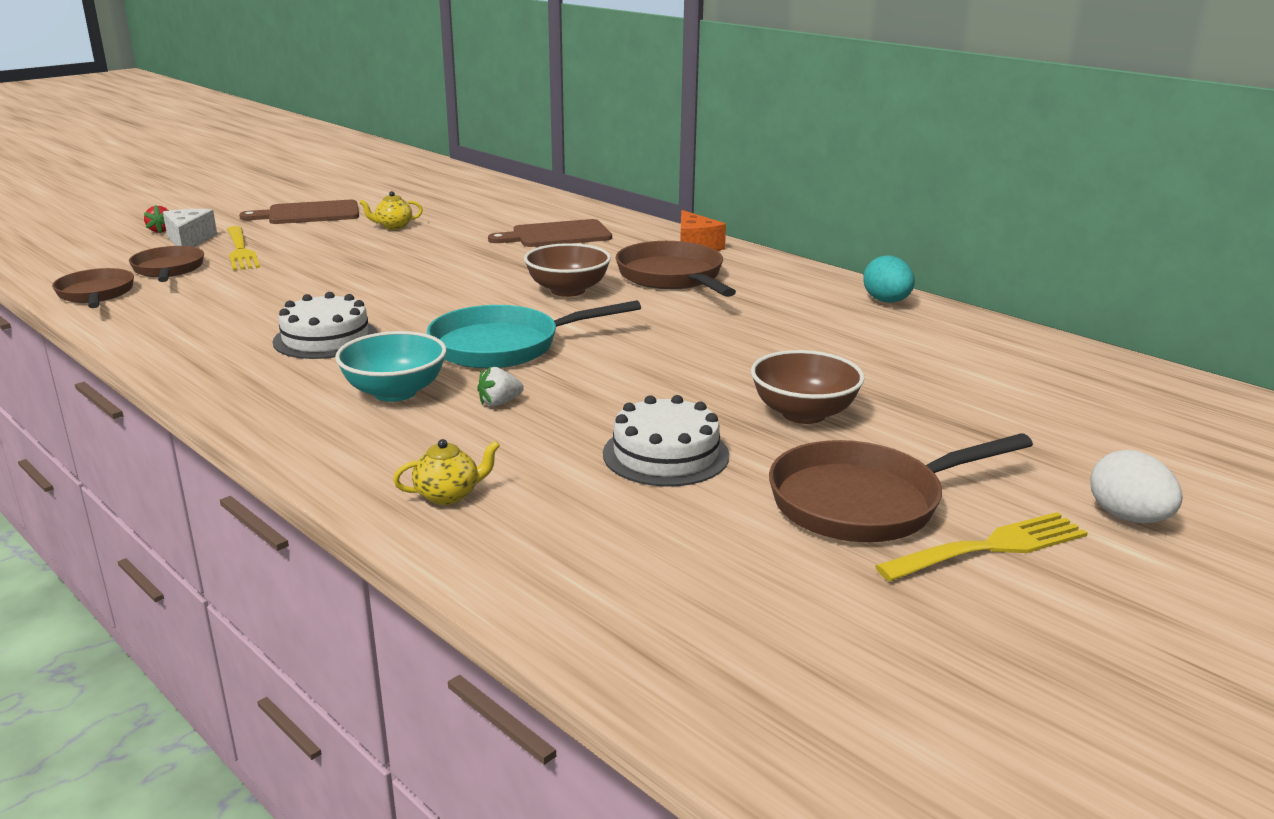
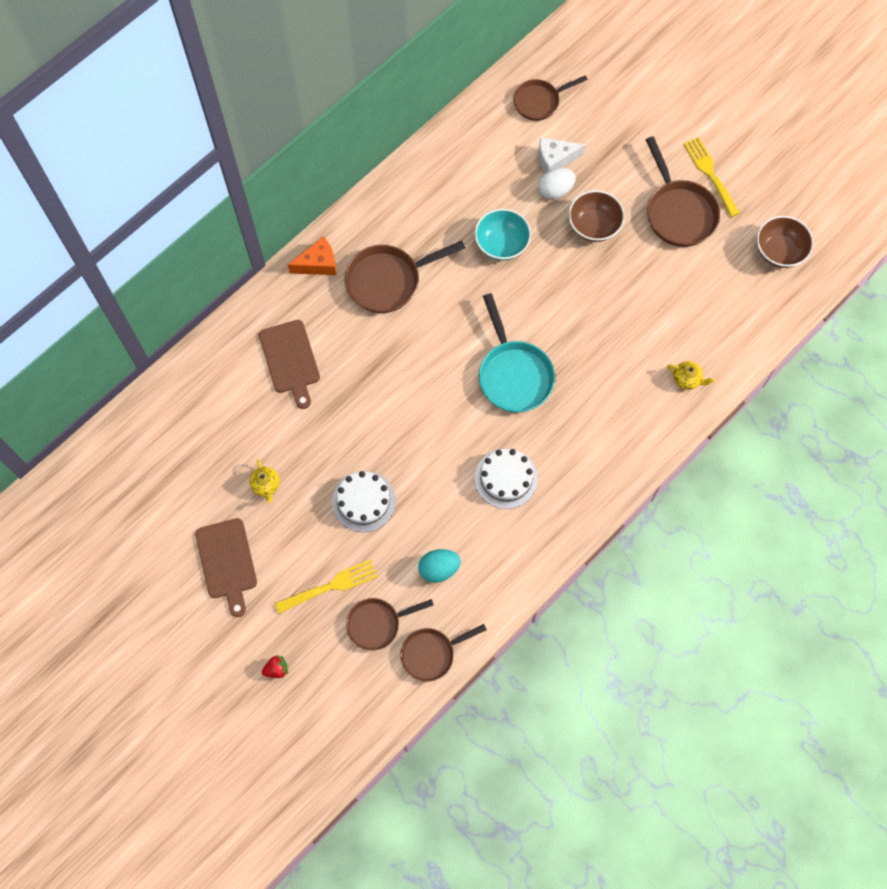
camera: 90 degrees left, 45 degrees up
(189, 240) = (304, 635): white cheese -> white cheese (555, 159)
(395, 392) = (580, 423): turquoise bowl -> turquoise bowl (501, 244)
(448, 495) = (687, 379): yellow teapot -> yellow teapot turned 135 degrees clockwise
(499, 403) = (590, 368): white strawberry -> none
(568, 290) = (415, 345): brown bowl -> brown bowl (779, 251)
(665, 454) = (641, 289): white cake -> white cake (364, 501)
(886, 301) = (431, 160): turquoise egg -> turquoise egg (439, 569)
(1055, 375) = (539, 101): none -> brown pan
(1128, 517) = (682, 118): white egg -> white egg (555, 190)

